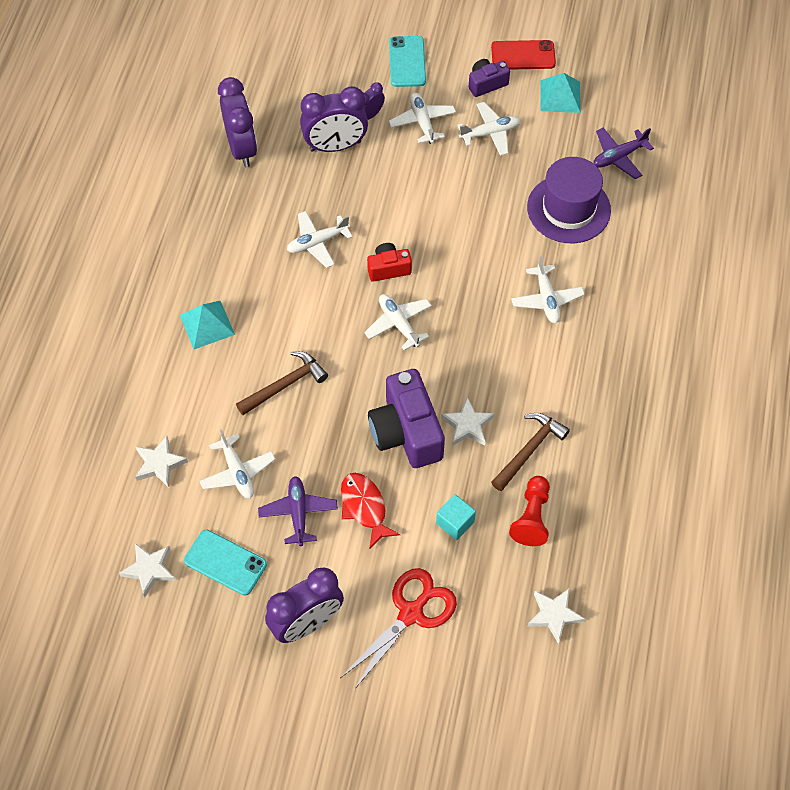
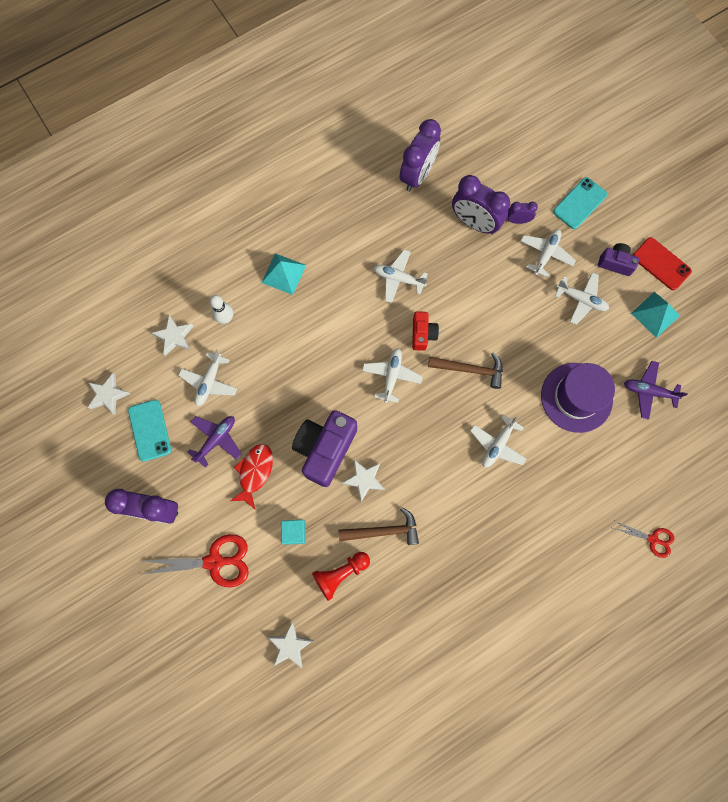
camera: 45 degrees right, 15 degrees up
(193, 407) = (225, 318): none -> white bowling pin
(285, 385) = (288, 353): brown hammer -> brown hammer (470, 369)
(388, 268) = (423, 334): red camera -> red camera turned 60 degrees clockwise
(743, 261) = (653, 539): none -> red scissors

